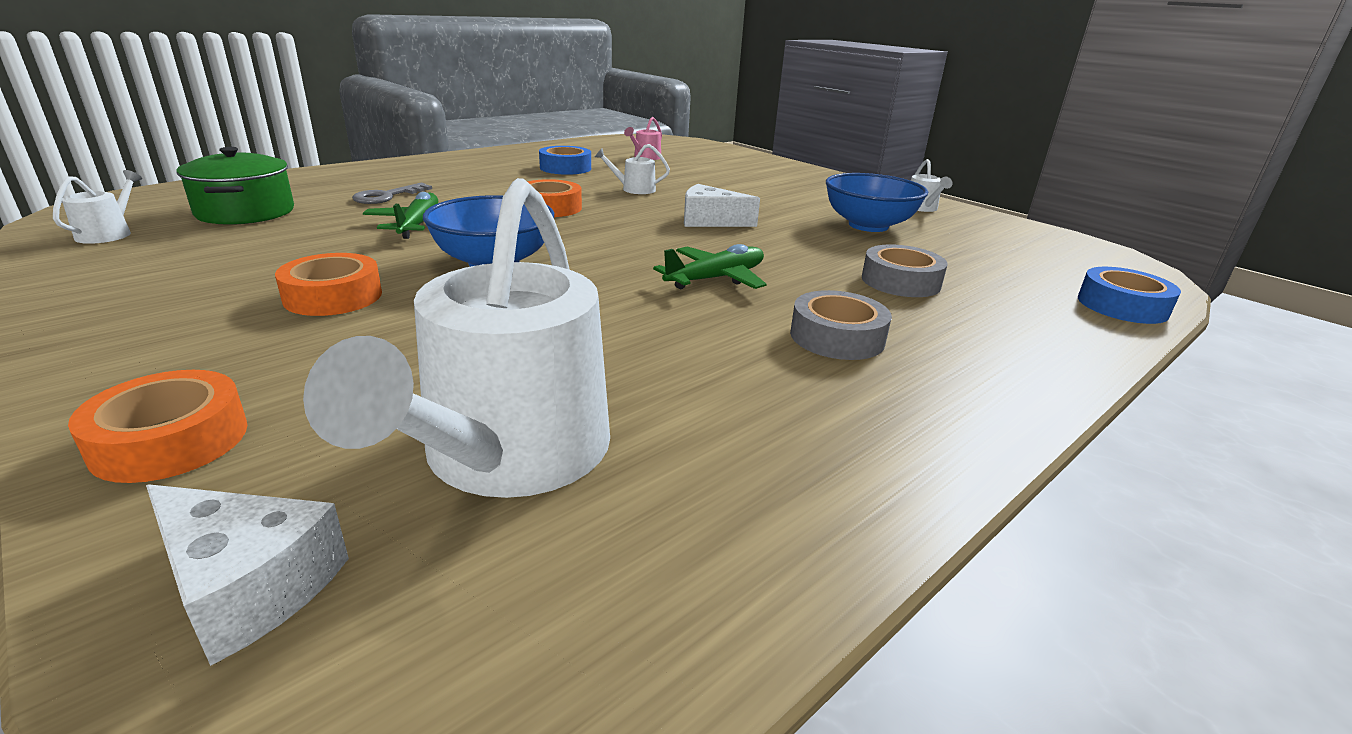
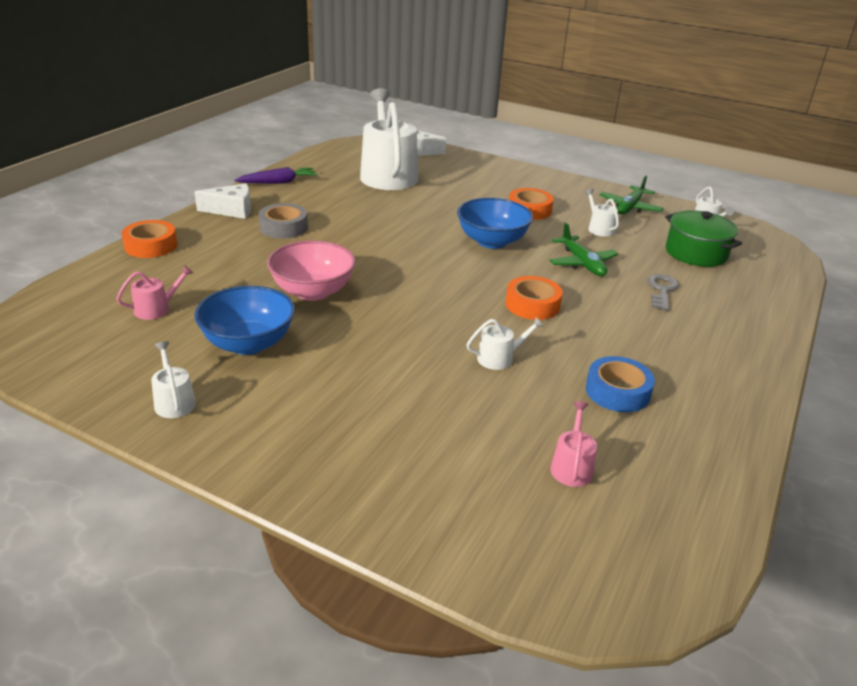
camera: 160 degrees right, 5 degrees up
(170, 440) = (483, 166): orange tape -> orange tape (151, 246)
(290, 253) = (599, 228): none -> white watering can
(710, 221) = (394, 316): white cheese -> white cheese (231, 210)
(716, 279) = (359, 253): green plane -> green plane (630, 207)
(796, 250) = (312, 291): none -> pink bowl
(861, 479) = (278, 182): none -> purple carrot
(900, 281) = (238, 273): grey tape -> none
(988, 262) = (156, 309): none -> pink watering can
(1122, 306) = (88, 279): blue tape -> none

